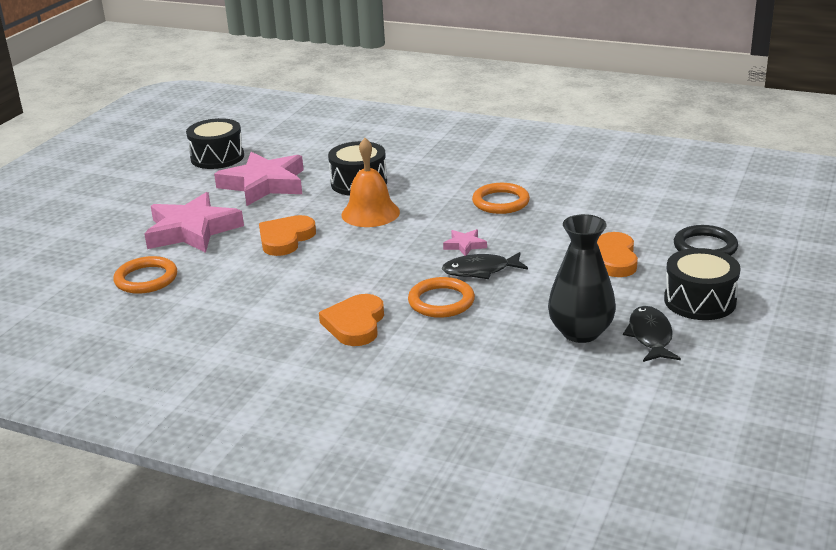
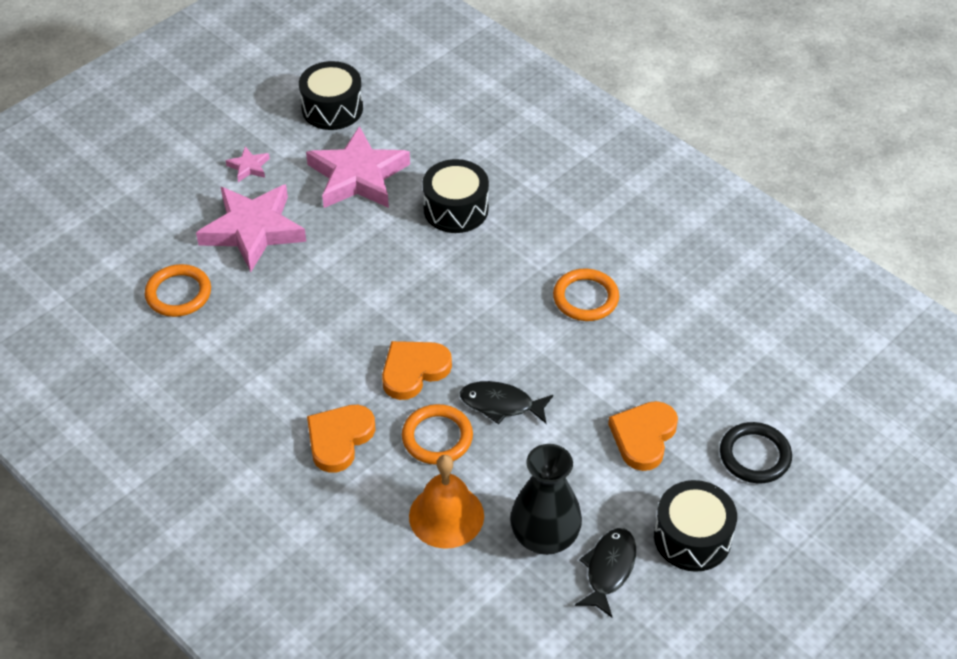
camera: 20 degrees right, 20 degrees up
(285, 239) = (336, 279): orange heart -> orange heart (413, 371)
(370, 213) = (441, 267): orange bell -> orange bell (446, 516)
(465, 245) = (508, 357): pink star -> pink star (249, 167)

